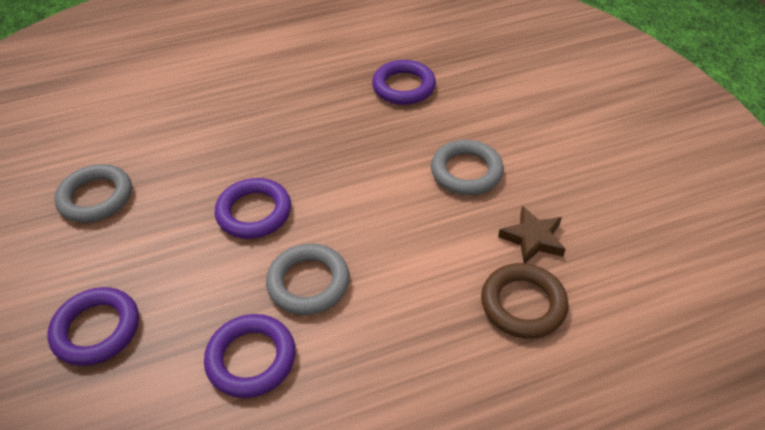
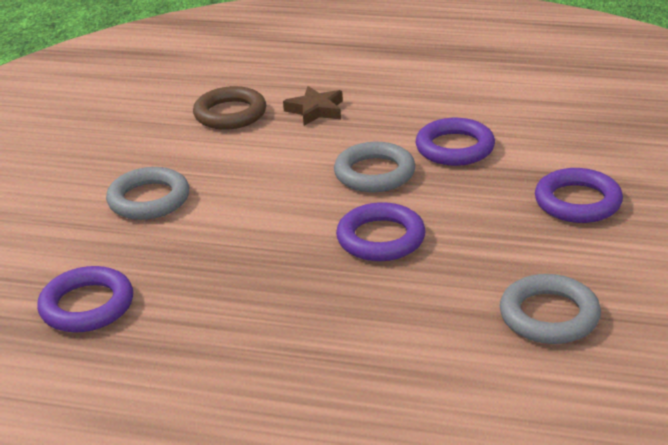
camera: 145 degrees left, 15 degrees down
(533, 239) = (168, 141): brown star -> brown star (315, 110)

